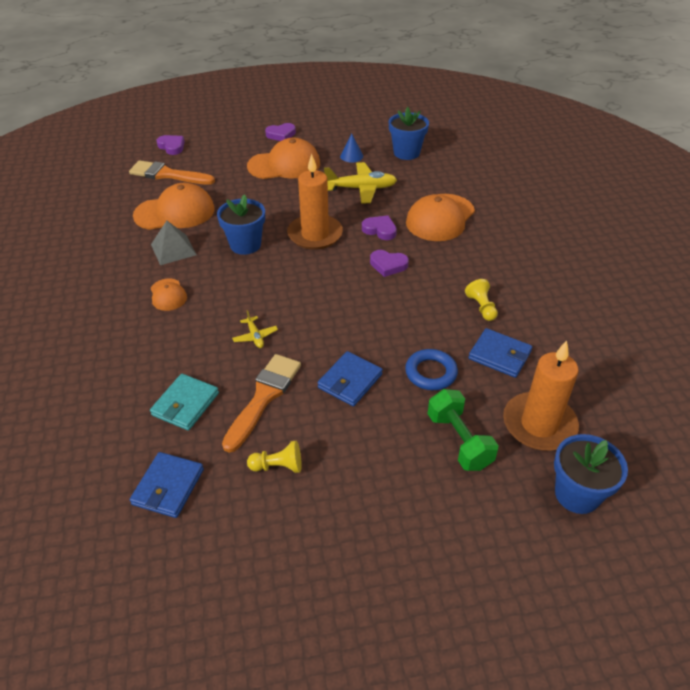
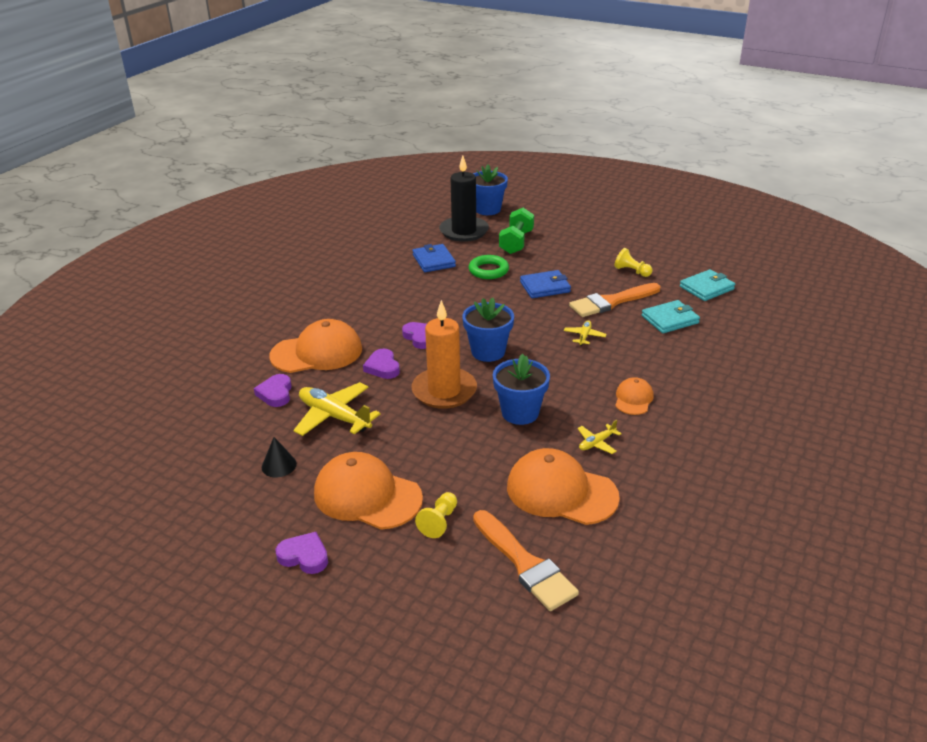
camera: 140 degrees left, 10 degrees down
(168, 487) = (706, 288): blue wallet -> turquoise wallet
(172, 147) = (475, 627): purple heart -> purple heart (275, 393)
(173, 249) = (597, 443): grey pyramid -> yellow plane
(351, 156) = (279, 465): blue cone -> black cone
(406, 153) = (219, 436): blue flower pot -> blue flower pot (488, 352)
(431, 373) = (488, 270): blue ring -> green ring
(481, 307) = (401, 285): yellow pawn -> yellow pawn (439, 522)
(539, 424) = (464, 231): orange candle -> black candle

